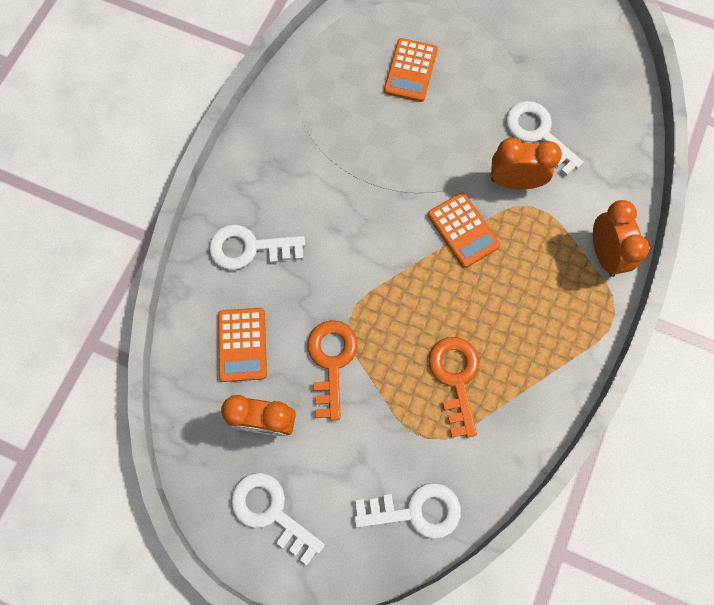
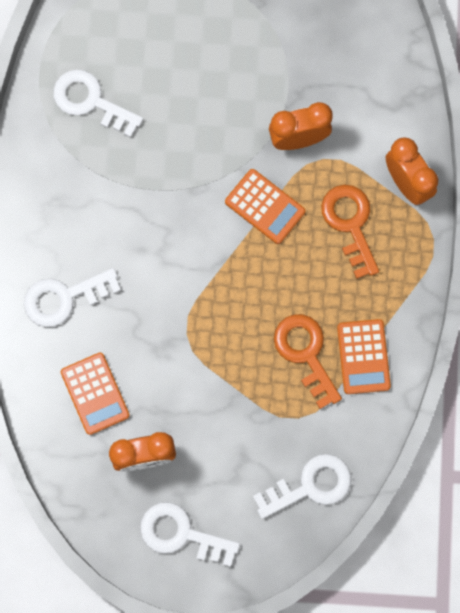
camera: 20 degrees left, 5 degrees up
(331, 361) = (185, 379): orange key -> orange key (350, 224)
(410, 70) = (155, 54): orange calculator -> orange calculator (363, 357)
(538, 134) = (305, 79): white key -> white key (91, 101)

